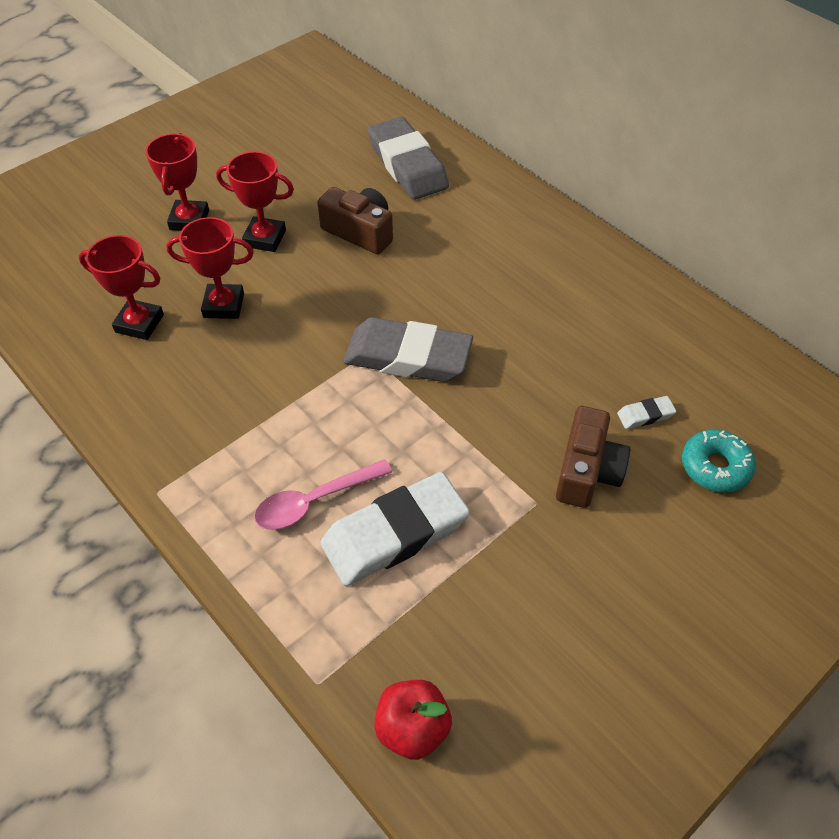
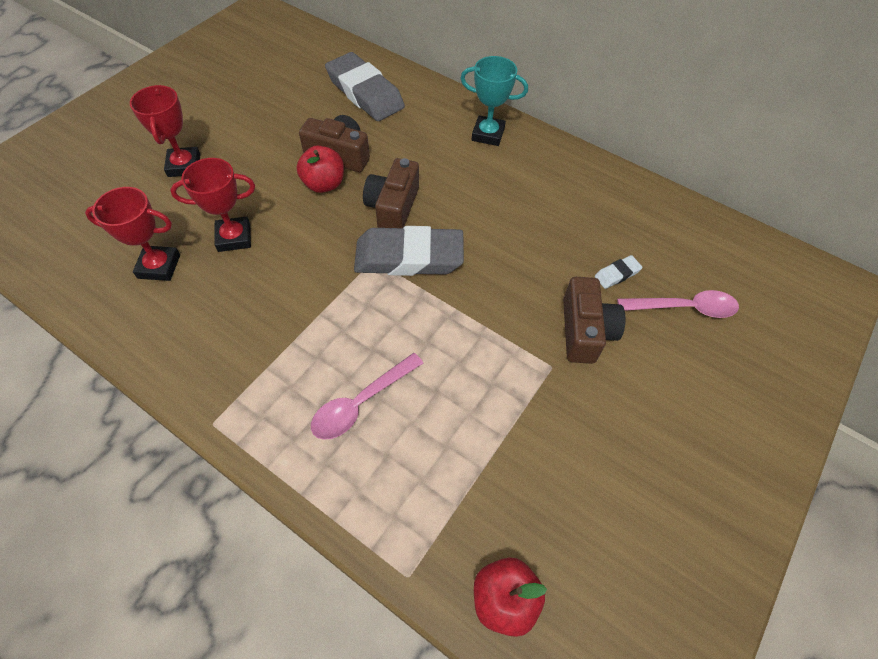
camera: 15 degrees left, 5 degrees up
(265, 238) = (257, 172): red trophy -> none
(334, 262) = (324, 184): none -> red apple
(395, 534) = (440, 419): white eraser -> none
(405, 299) = (393, 207): none -> brown camera
(538, 232) = (488, 134): none -> turquoise trophy
(715, 467) = (684, 308): turquoise donut -> pink spoon

